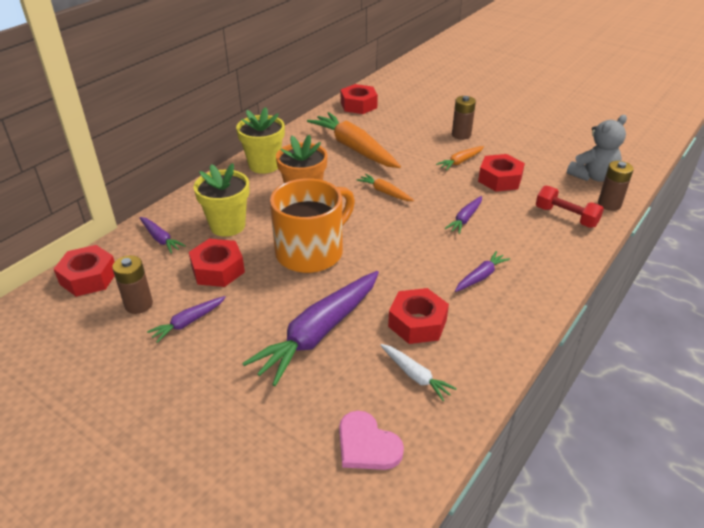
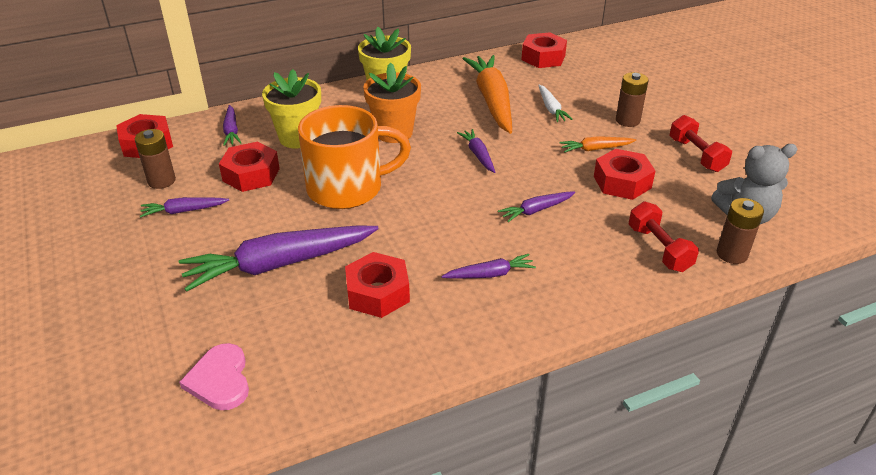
camera: 30 degrees right, 0 degrees up
(385, 192) = (478, 155): orange carrot -> purple carrot
(415, 375) = (324, 340): white carrot -> white carrot (551, 109)
(526, 145) = (696, 155): none -> red dumbbell

